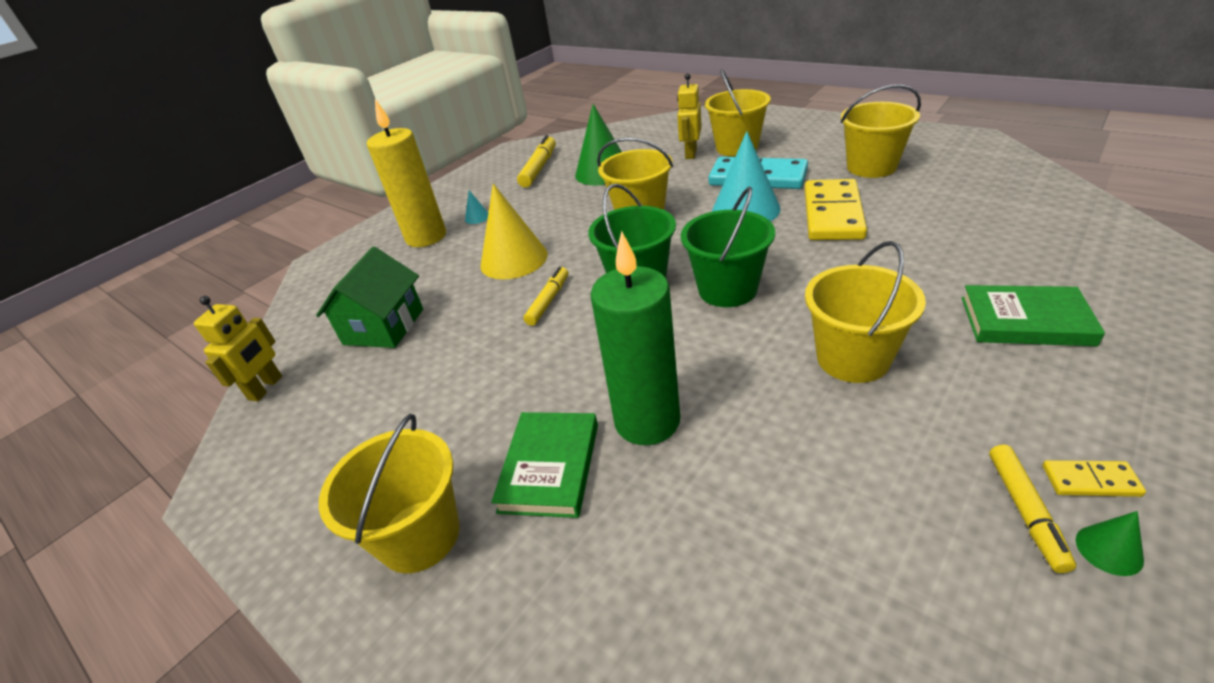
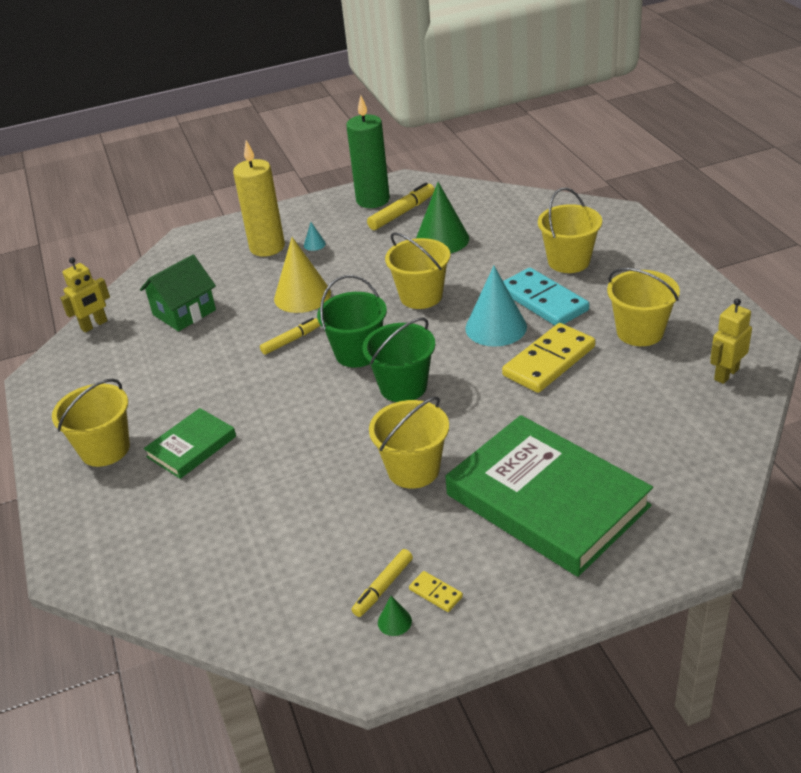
camera: 30 degrees right, 0 degrees up
(647, 421) = (262, 447): green candle -> green candle (373, 200)
(690, 153) = (526, 251): yellow robot -> yellow robot (726, 374)
(1025, 321) = (546, 500): green book -> green book, size x2.03

